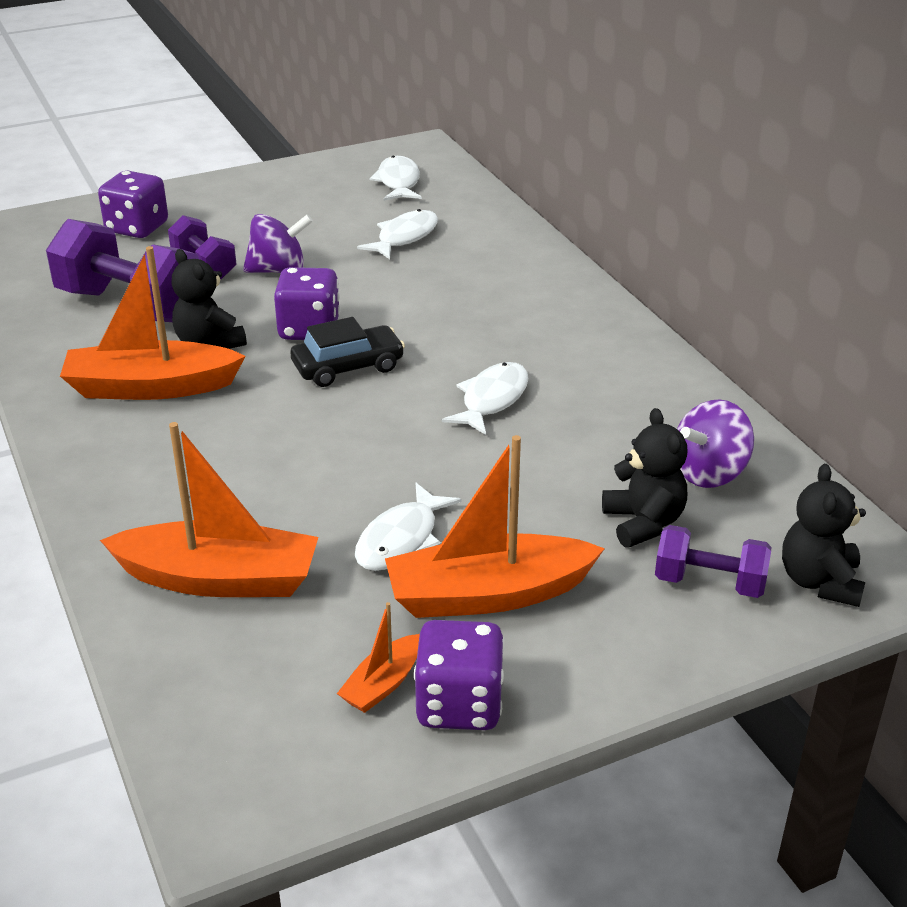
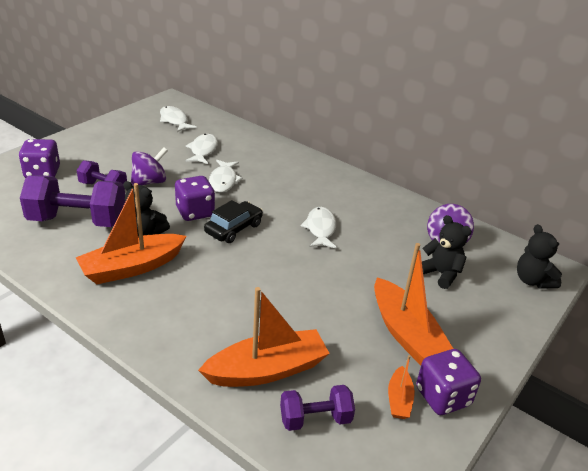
camera: 30 degrees left, 0 degrees up
(401, 539) = (341, 317): white fish -> white fish (223, 181)
(488, 595) = (406, 333): orange boat -> orange boat turned 75 degrees counterclockwise
(709, 583) = (492, 295): purple dumbbell -> purple dumbbell (315, 419)

